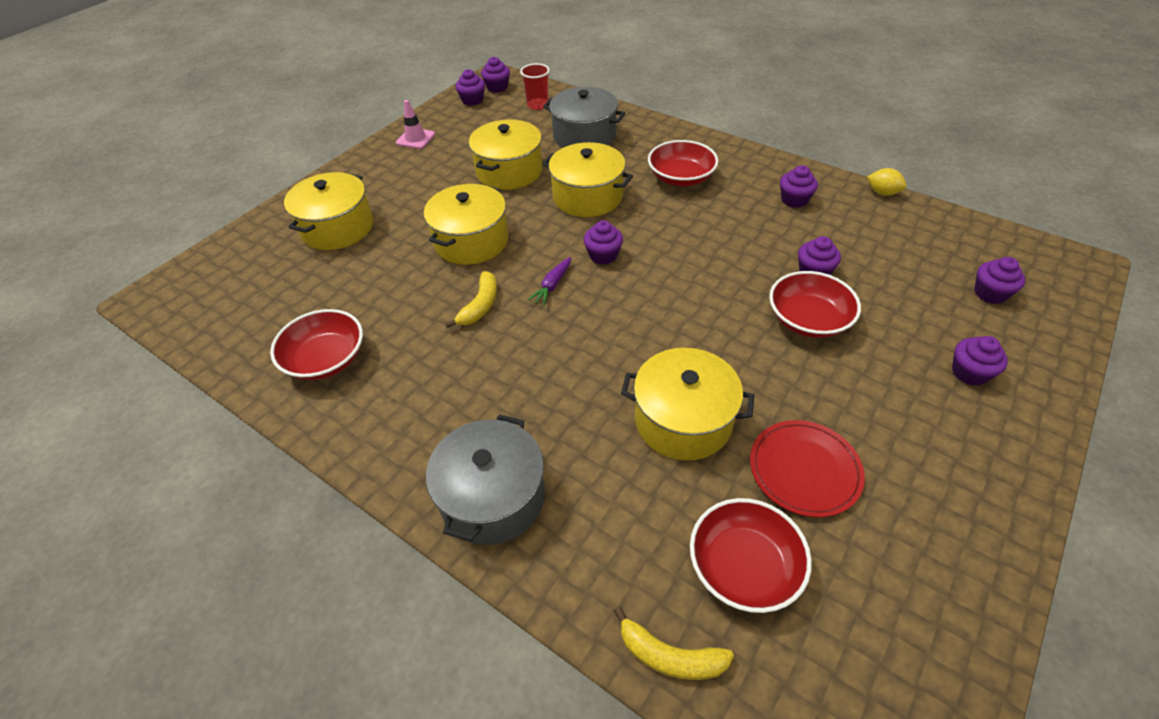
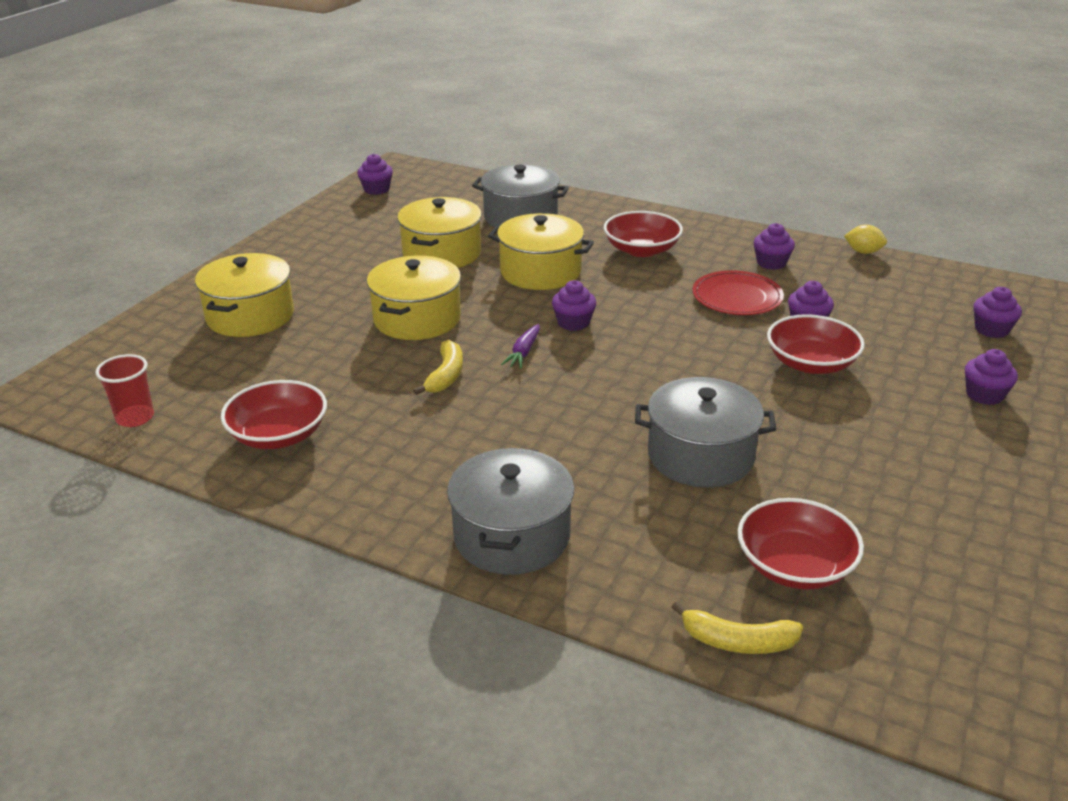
camera: 10 degrees left, 15 degrees down
(415, 139) = (318, 228): pink traffic cone -> none
(497, 87) = (403, 176): purple cupcake -> none
(537, 105) = (457, 191): red cup -> red cup (135, 418)
(683, 420) = (700, 456): yellow pot -> grey pot
(804, 470) = (837, 485): red plate -> red plate (737, 297)

